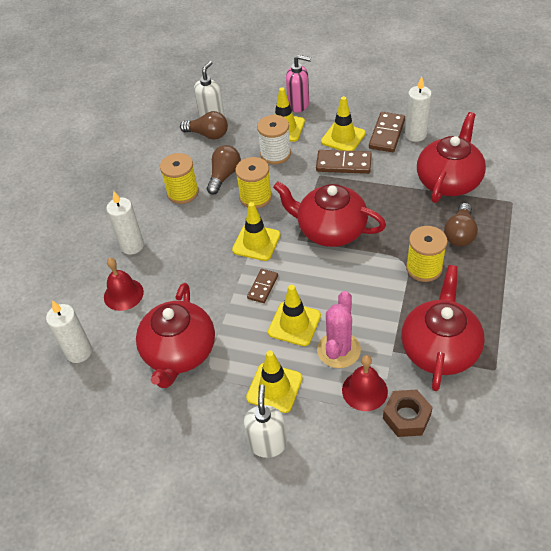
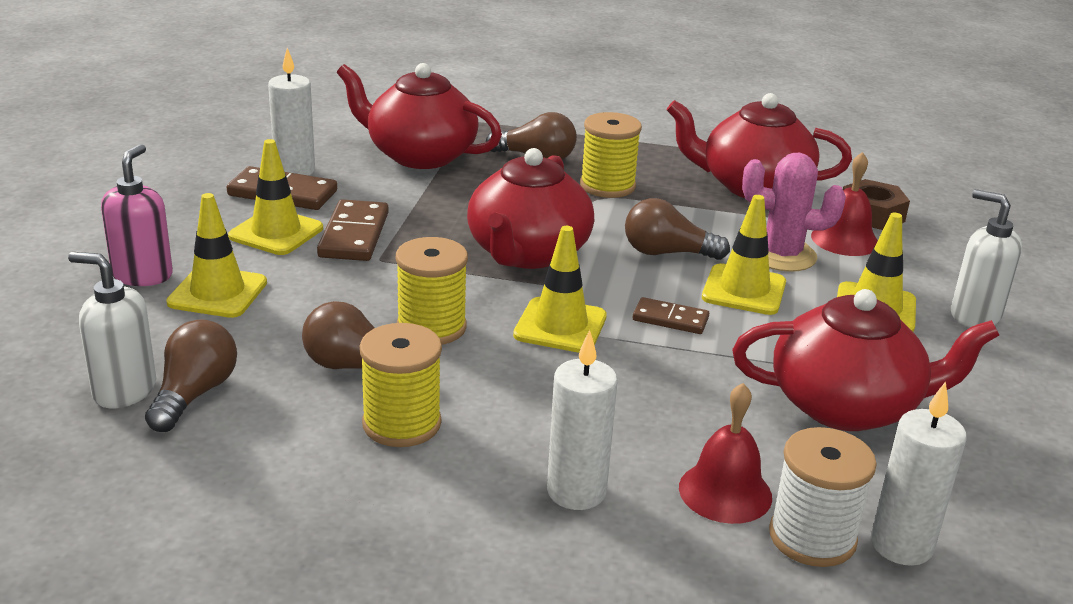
camera: 100 degrees left, 20 degrees down
(267, 443) = (974, 315): white soap dispenser -> white soap dispenser turned 45 degrees clockwise
(275, 154) = (301, 304): white spool -> white spool (812, 537)
(336, 291) = (667, 253): none -> brown light bulb

